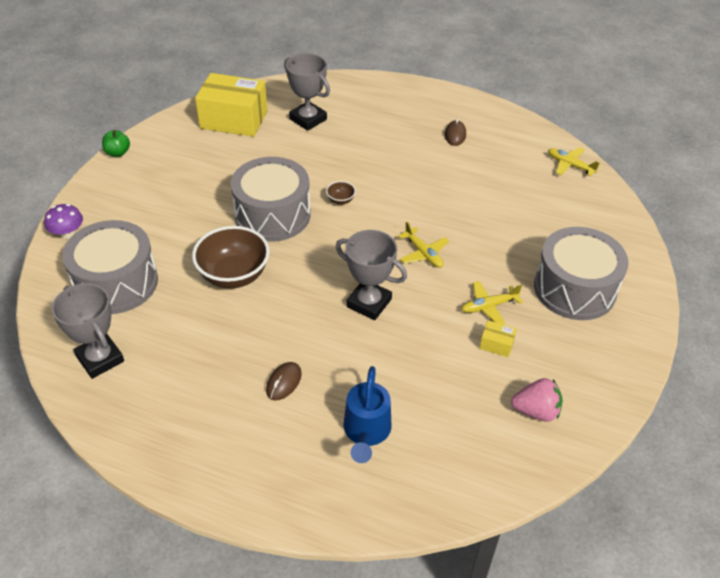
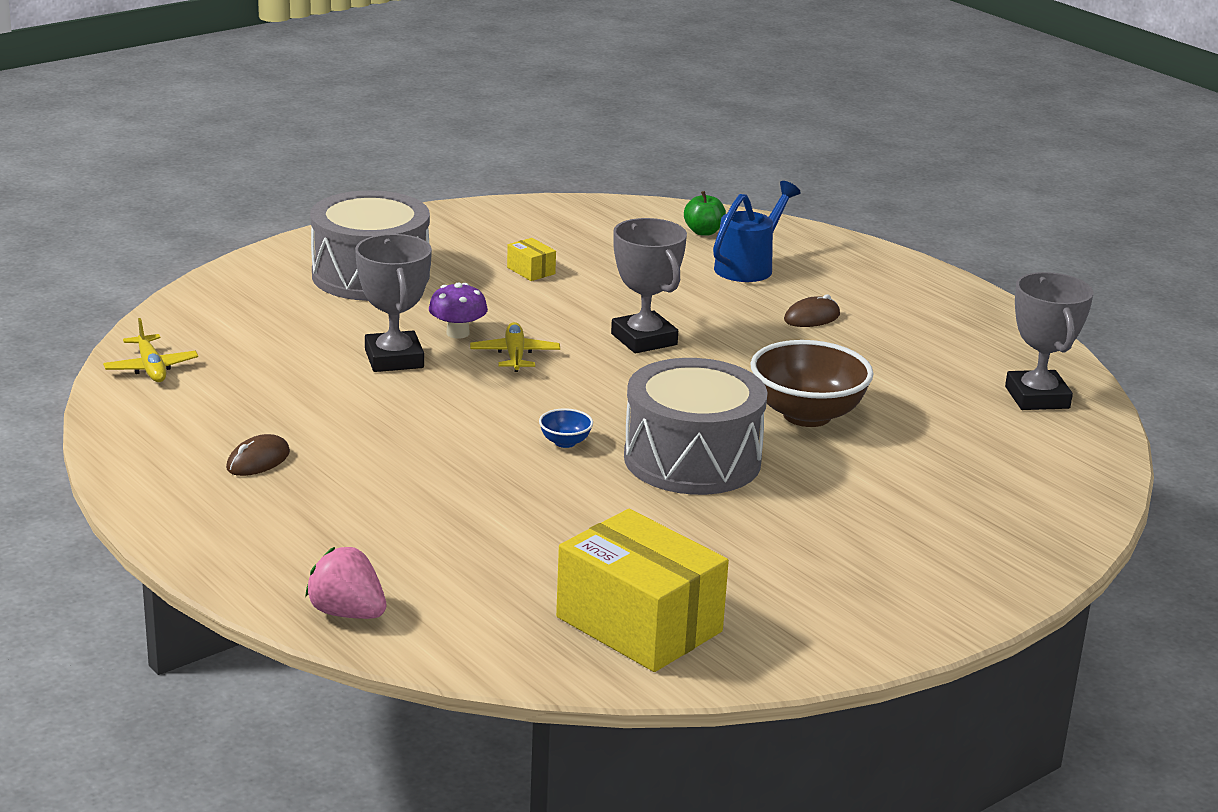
camera: 150 degrees left, 20 degrees down
(68, 233) = (1054, 542): purple mushroom -> purple mushroom (457, 333)
(116, 283) = (989, 459): grey drum -> none
(118, 153) = (918, 641): green apple -> green apple (703, 232)
(308, 119) = (489, 574): grey trophy -> grey trophy (394, 359)
(340, 200) = (565, 442): brown bowl -> blue bowl
(489, 306) = (497, 294): yellow plane -> none
(536, 411) = (553, 228): pink strawberry -> pink strawberry (347, 613)

